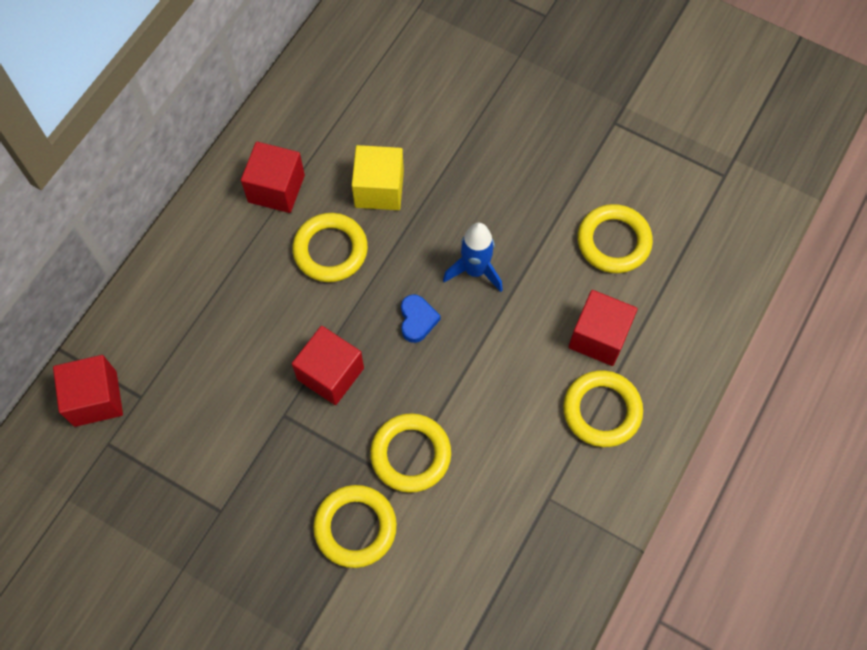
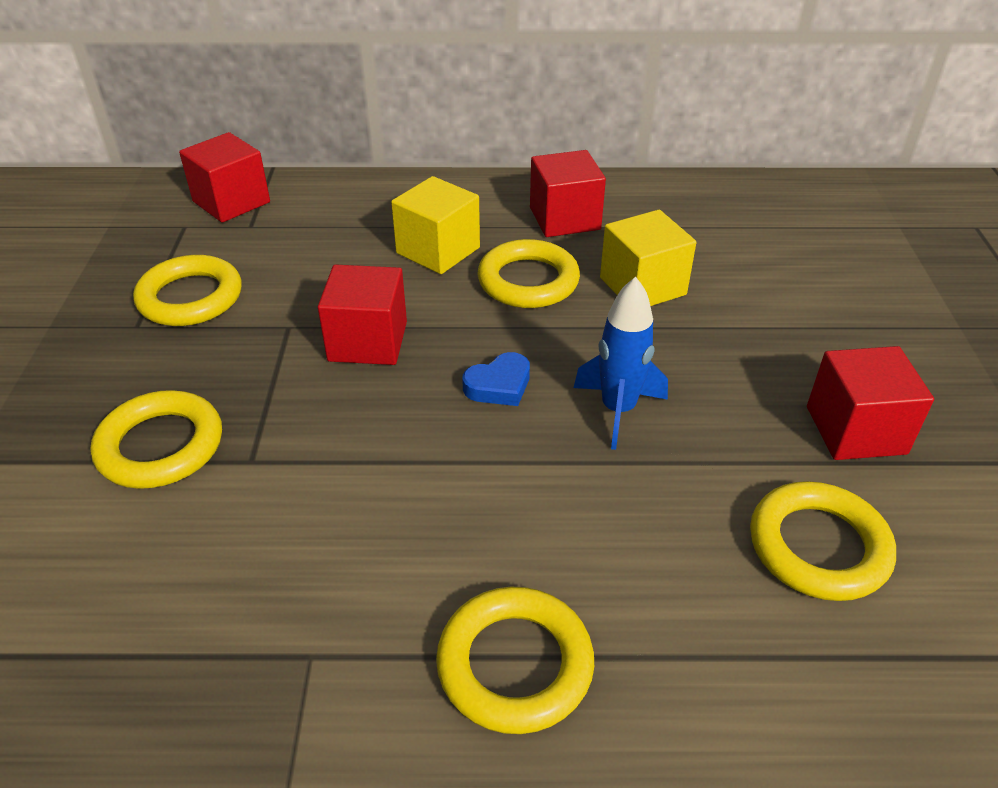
camera: 60 degrees right, 25 degrees down
(259, 286) = (438, 250): none -> yellow cube
(410, 454) = (297, 457): yellow ring -> yellow ring (190, 298)
(599, 337) = (641, 600): red cube -> red cube (855, 430)

